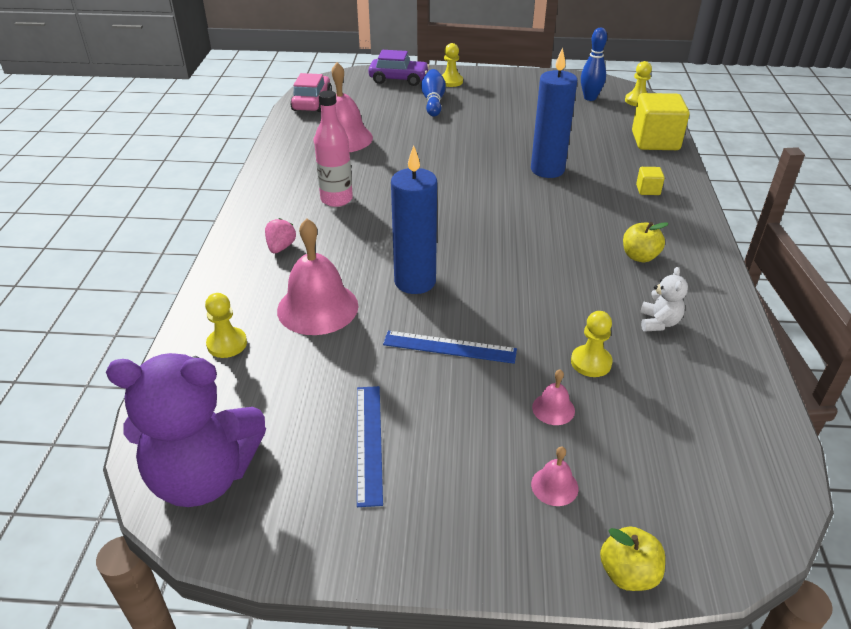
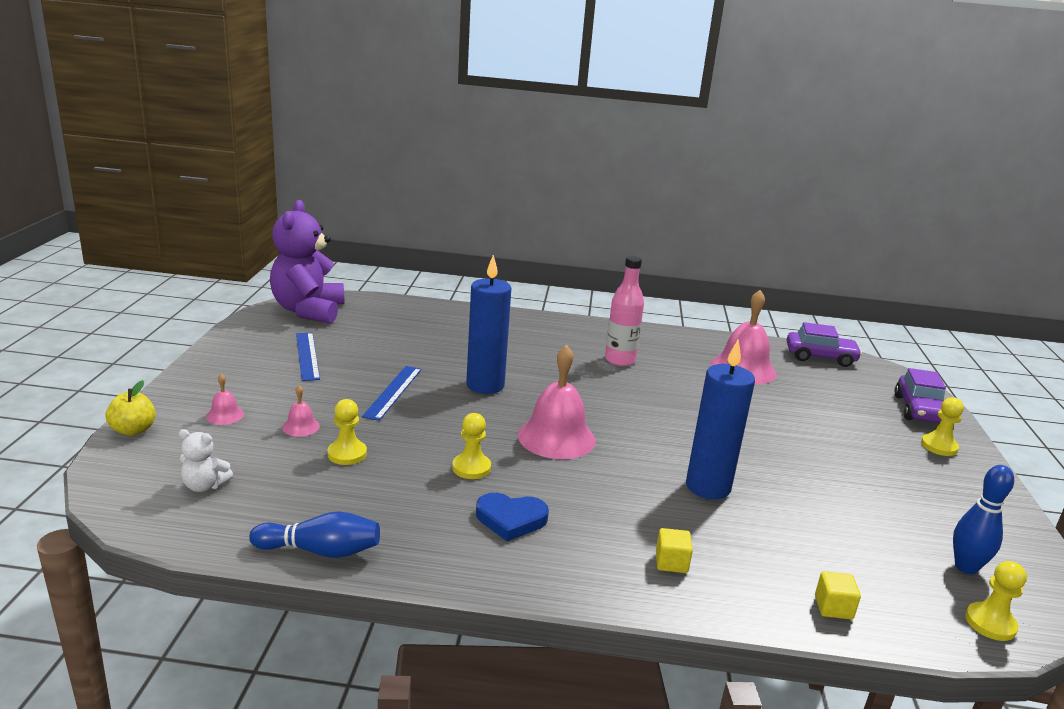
camera: 90 degrees right, 15 degrees down
(227, 344) = (425, 317): yellow pawn -> yellow pawn (471, 468)
(281, 247) = (542, 336): pink strawberry -> none
(312, 102) = (820, 357): pink car -> purple car
(317, 307) = (458, 346): pink bell -> pink bell (556, 437)
(369, 442) = (307, 356): blue ruler -> blue ruler turned 75 degrees clockwise
(433, 101) = (866, 427): blue bowling pin -> blue bowling pin (320, 551)
(639, 256) = (511, 519): yellow apple -> blue heart
(655, 141) = (833, 607): yellow cube -> yellow cube, size x0.45
(658, 322) = (389, 505): white teddy bear -> white teddy bear (205, 486)

